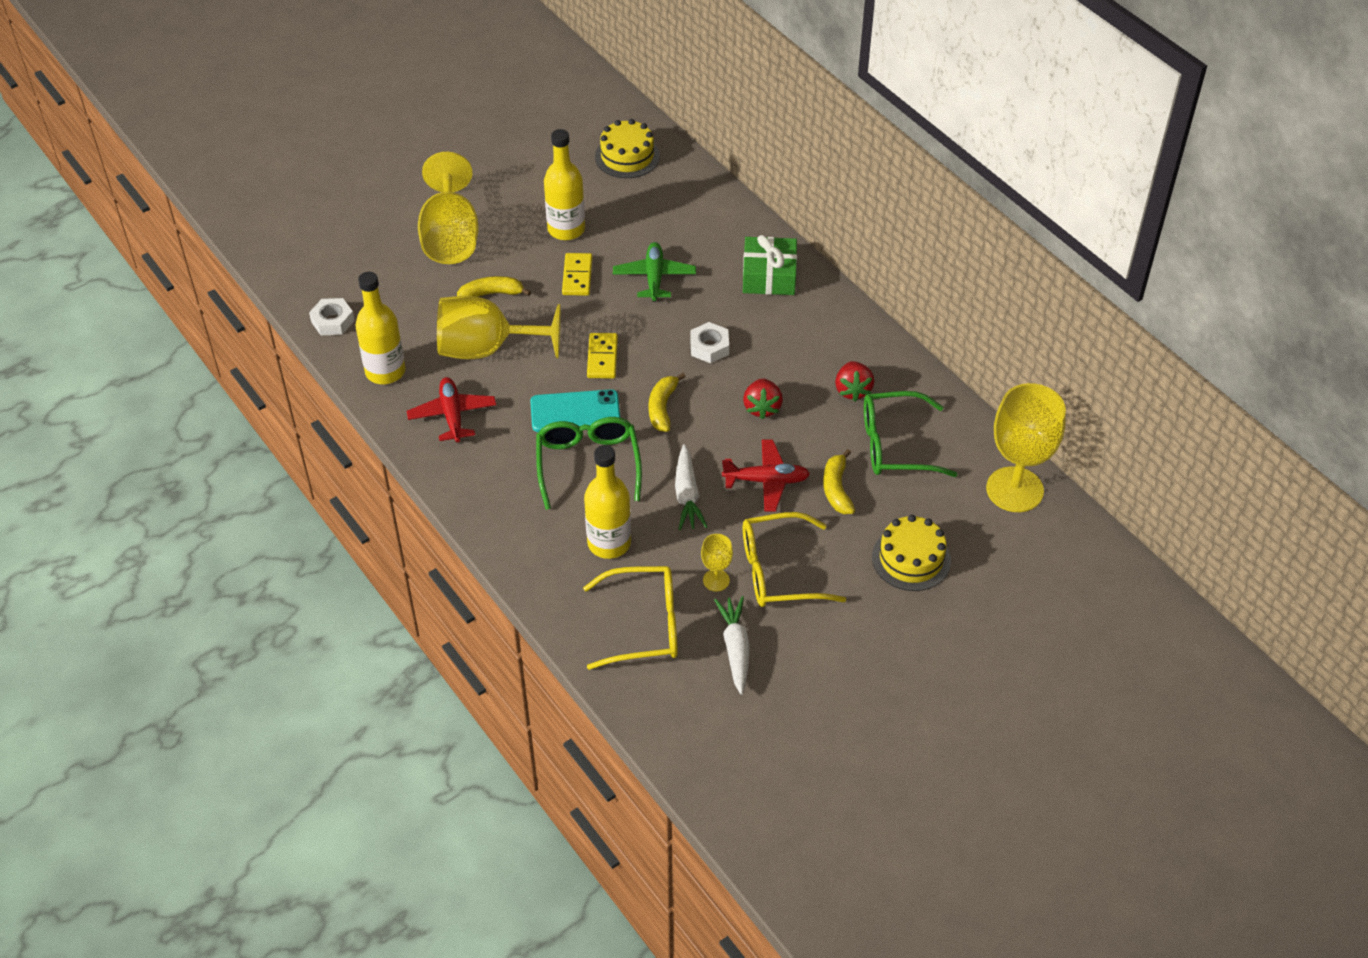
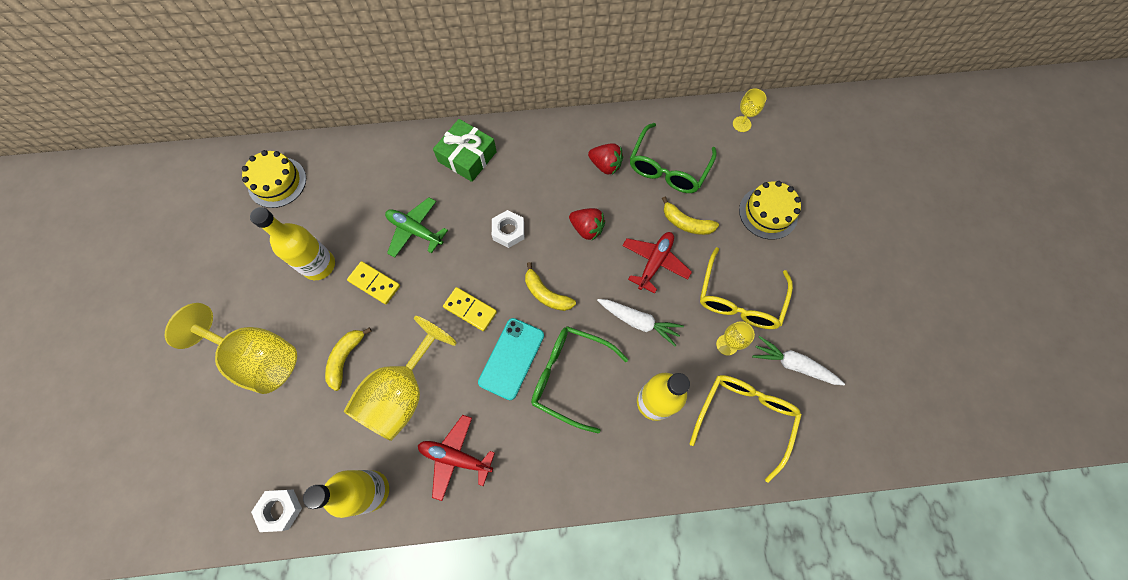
camera: 60 degrees left, 20 degrees up
(1014, 489) = (741, 124): yellow goblet -> yellow goblet, size x0.45

